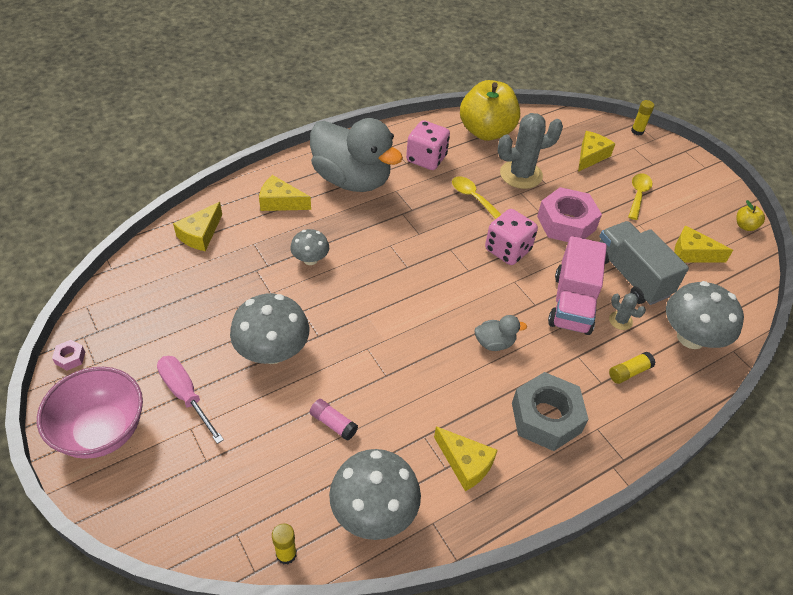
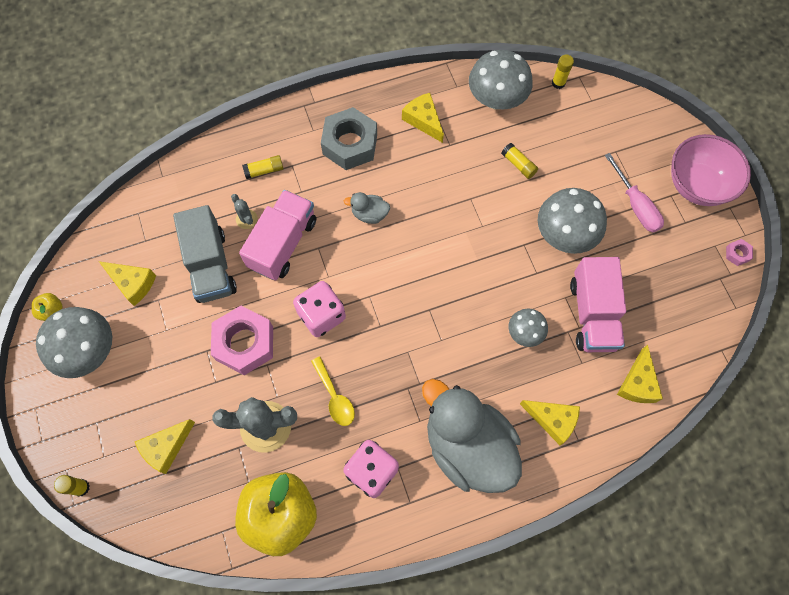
camera: 165 degrees left, 20 degrees up
(200, 234) = (638, 383): yellow cheese -> yellow cheese turned 150 degrees clockwise
(242, 282) = (593, 314): none -> pink truck
(333, 423) = (518, 164): pink glue stick -> yellow glue stick
(638, 195) = (143, 373): yellow spoon -> none
(691, 337) = (192, 193): grey mushroom -> grey mushroom (88, 351)

